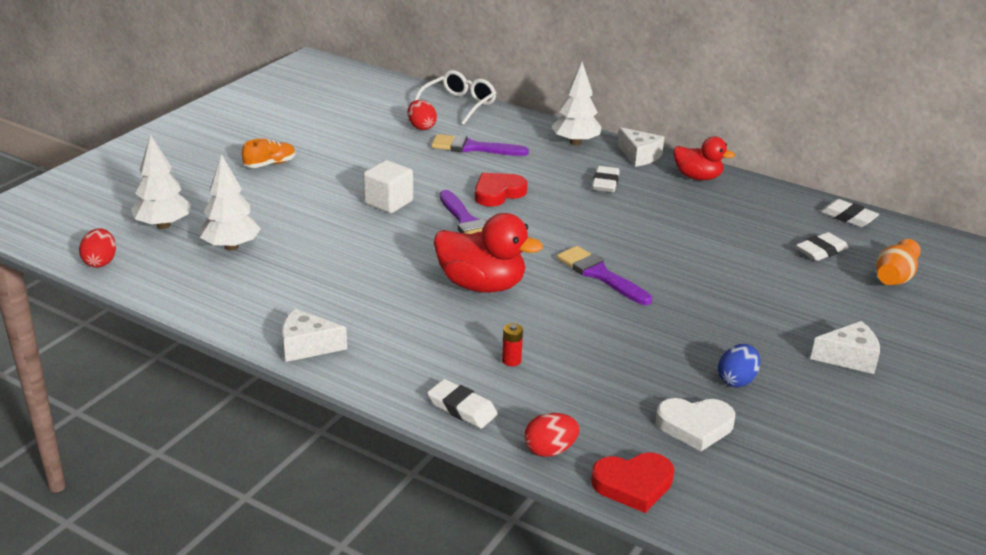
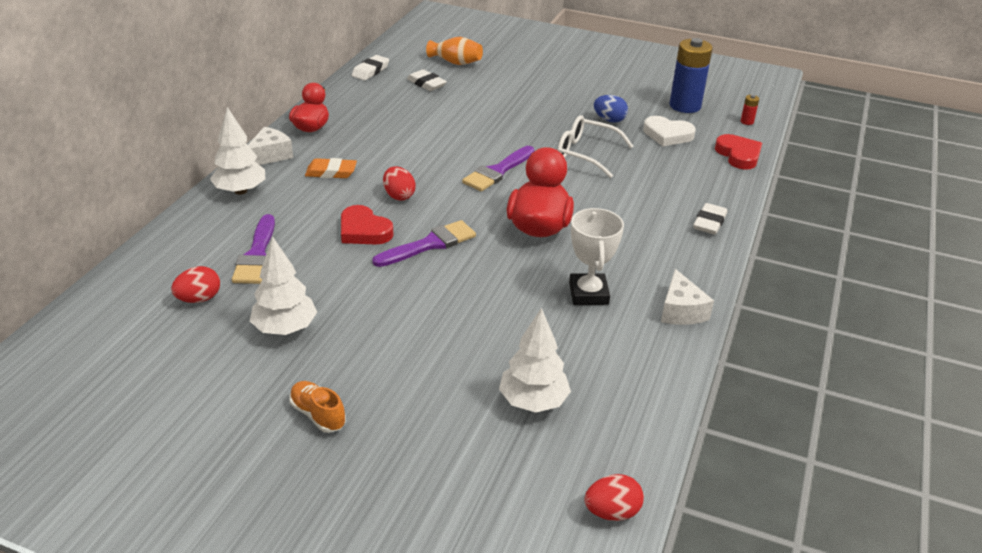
camera: 100 degrees left, 5 degrees up
(163, 225) = (505, 477): white tree -> white tree (285, 328)
(358, 296) = (588, 294): none -> white trophy
(388, 202) = (400, 299): white cube -> none
(459, 105) = (131, 276): white glasses -> white glasses (585, 153)
(511, 360) = (639, 205): red battery -> red battery (747, 122)
(550, 450) = (728, 185): red egg -> red egg (399, 196)
(605, 183) = (331, 172): white eraser -> orange eraser
(695, 426) = (667, 135): white heart -> white heart turned 120 degrees clockwise
(795, 468) = (685, 106): none -> blue battery
(849, 358) = (562, 83): white cheese -> none

